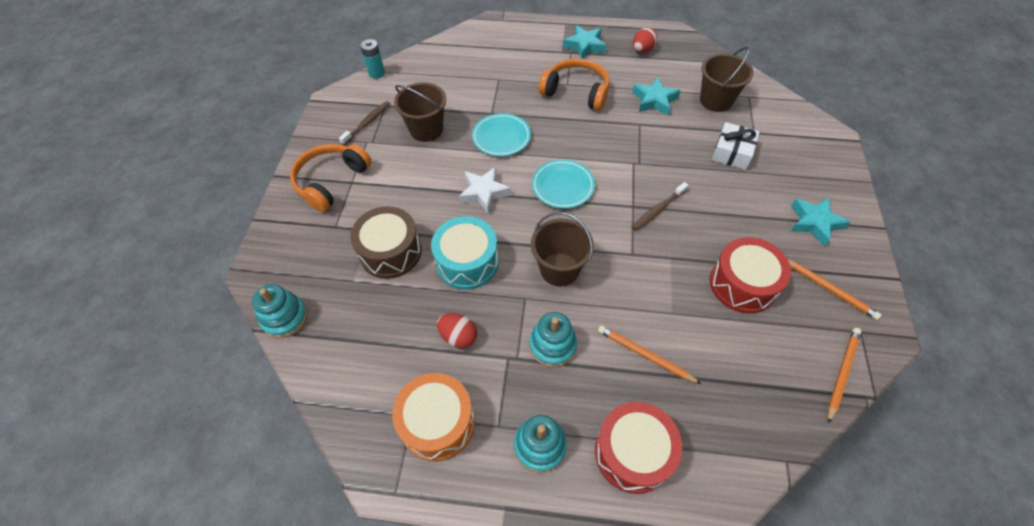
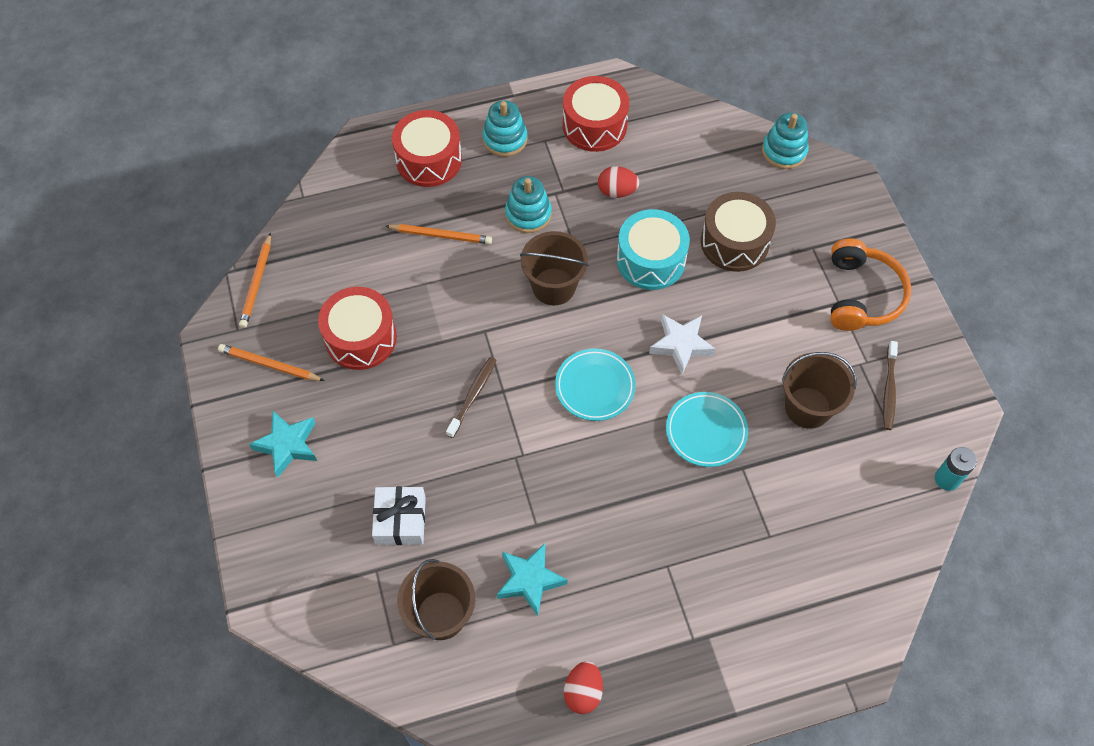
camera: 155 degrees right, 5 degrees up
(438, 423) = (594, 125): orange drum -> red drum
(576, 92) = (647, 554): orange headphones -> none
(585, 46) = (678, 666): turquoise star -> none

